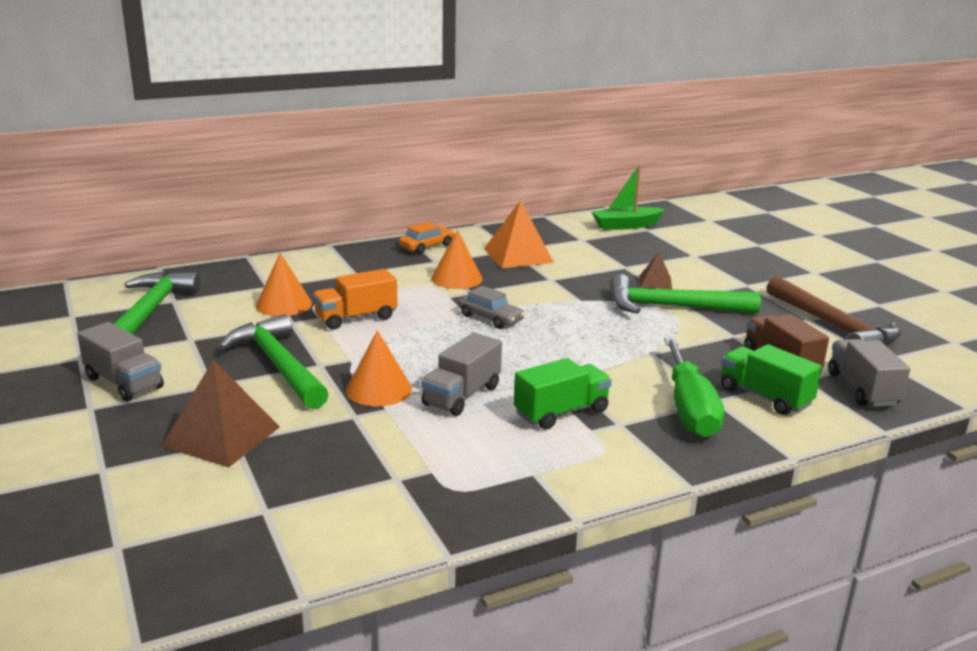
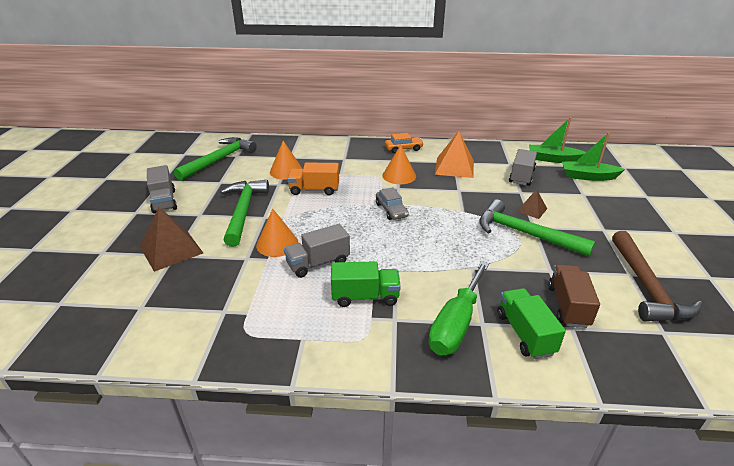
camera: 30 degrees right, 10 degrees up
(681, 237) = (588, 176): none -> green boat
(862, 389) = (617, 355): grey truck -> grey truck (521, 176)

